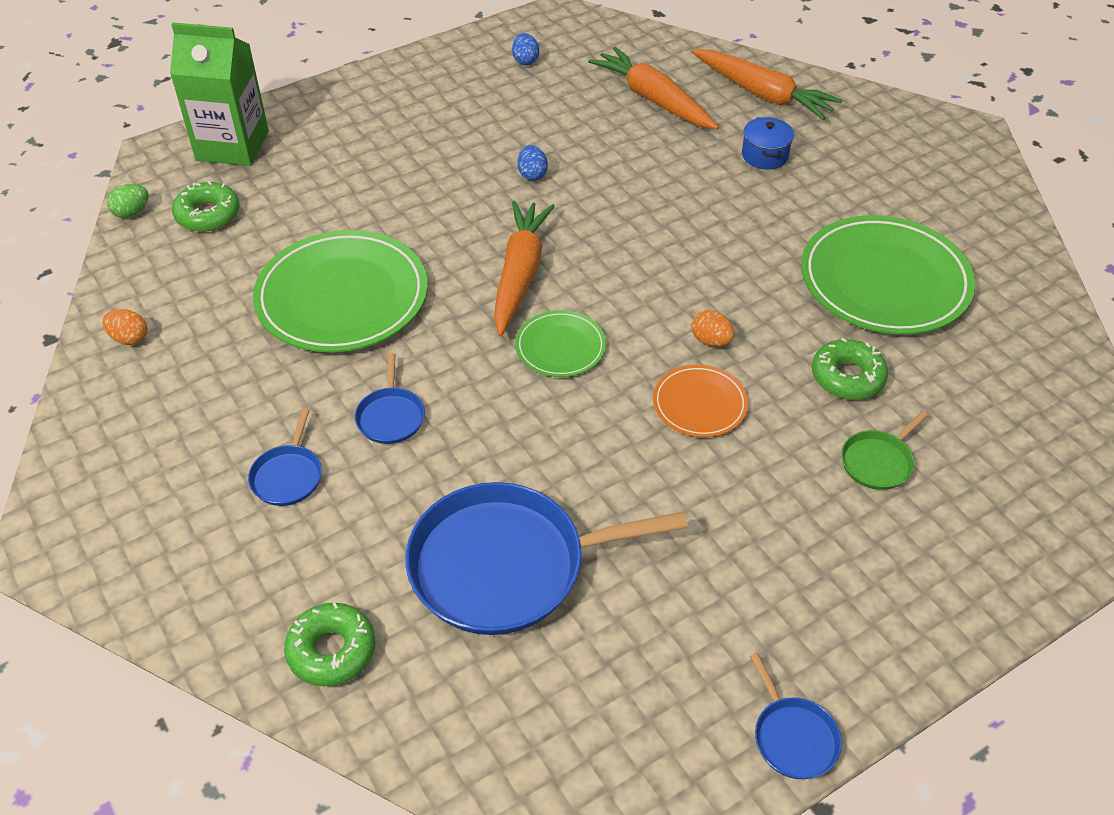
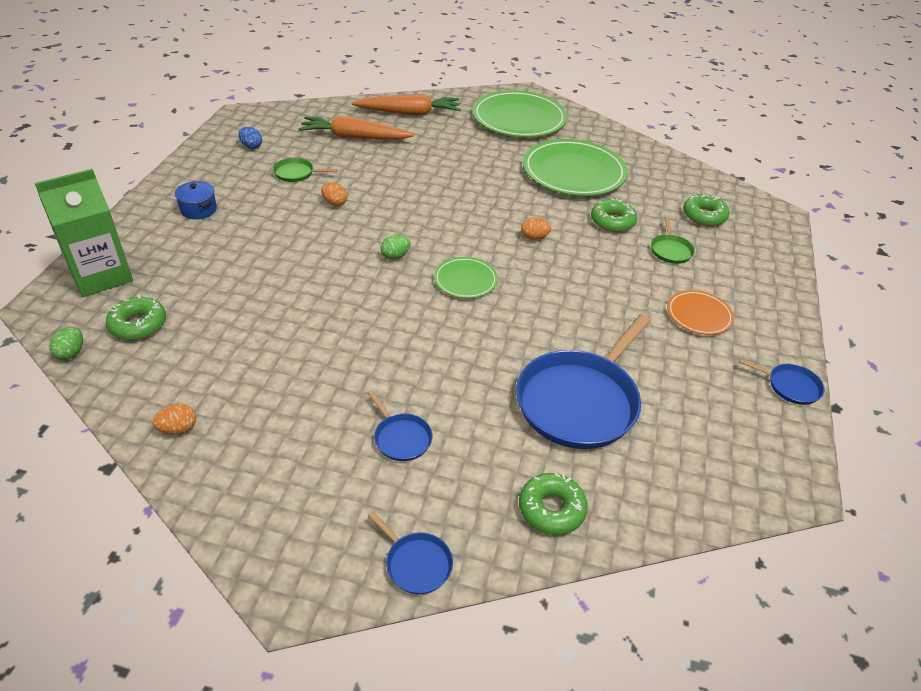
camera: 45 degrees left, 5 degrees down
(342, 297) = (302, 323): green plate -> green plate (519, 119)
(391, 416) = (419, 368): blue pan -> blue pan (416, 563)
(520, 274) = (395, 256): orange carrot -> green egg
(532, 174) = (334, 203): blue egg -> orange egg
(534, 117) = (296, 173): none -> green pan
(699, 404) = (567, 269): orange plate -> orange plate (699, 315)
(764, 155) = (447, 141): blue pot -> blue pot (198, 209)
(1002, 444) = (704, 216): none -> green donut

